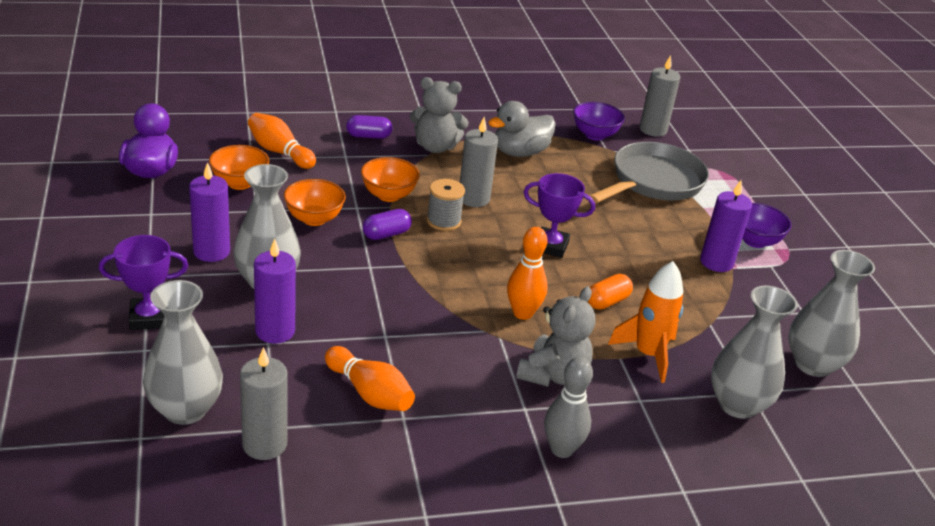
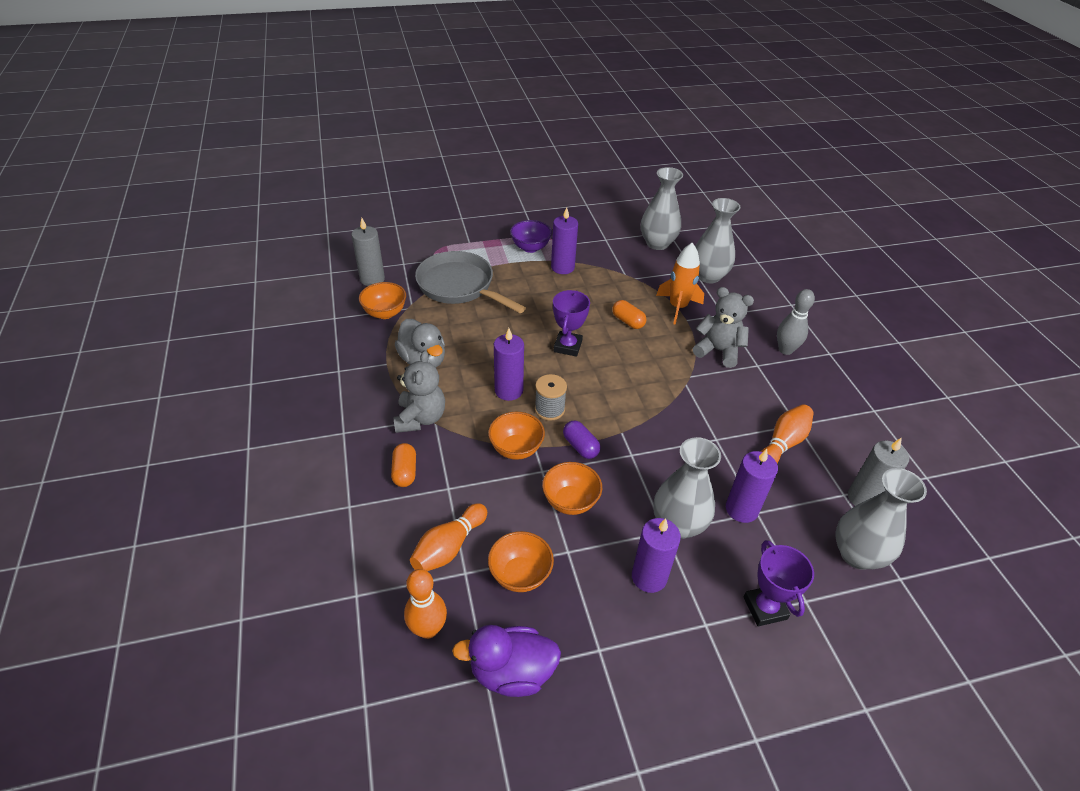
camera: 90 degrees left, 10 degrees up
(368, 136) = (405, 472): purple capsule -> orange capsule
(473, 199) = (509, 390): grey candle -> purple candle
(522, 313) = (658, 364): orange bowling pin -> orange bowling pin (428, 629)
(595, 135) = (385, 313): purple bowl -> orange bowl

